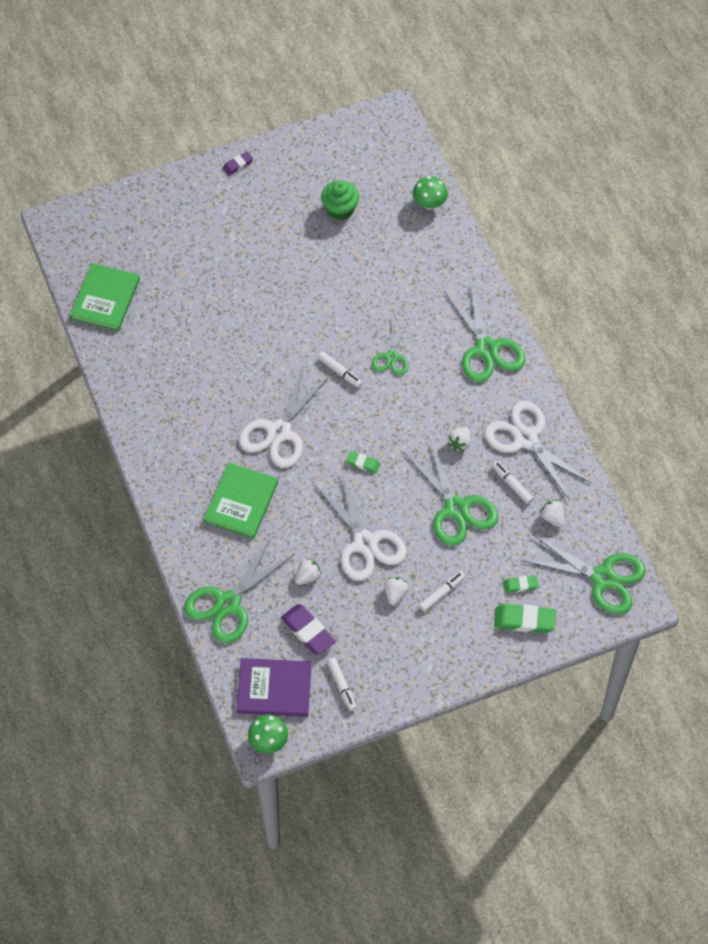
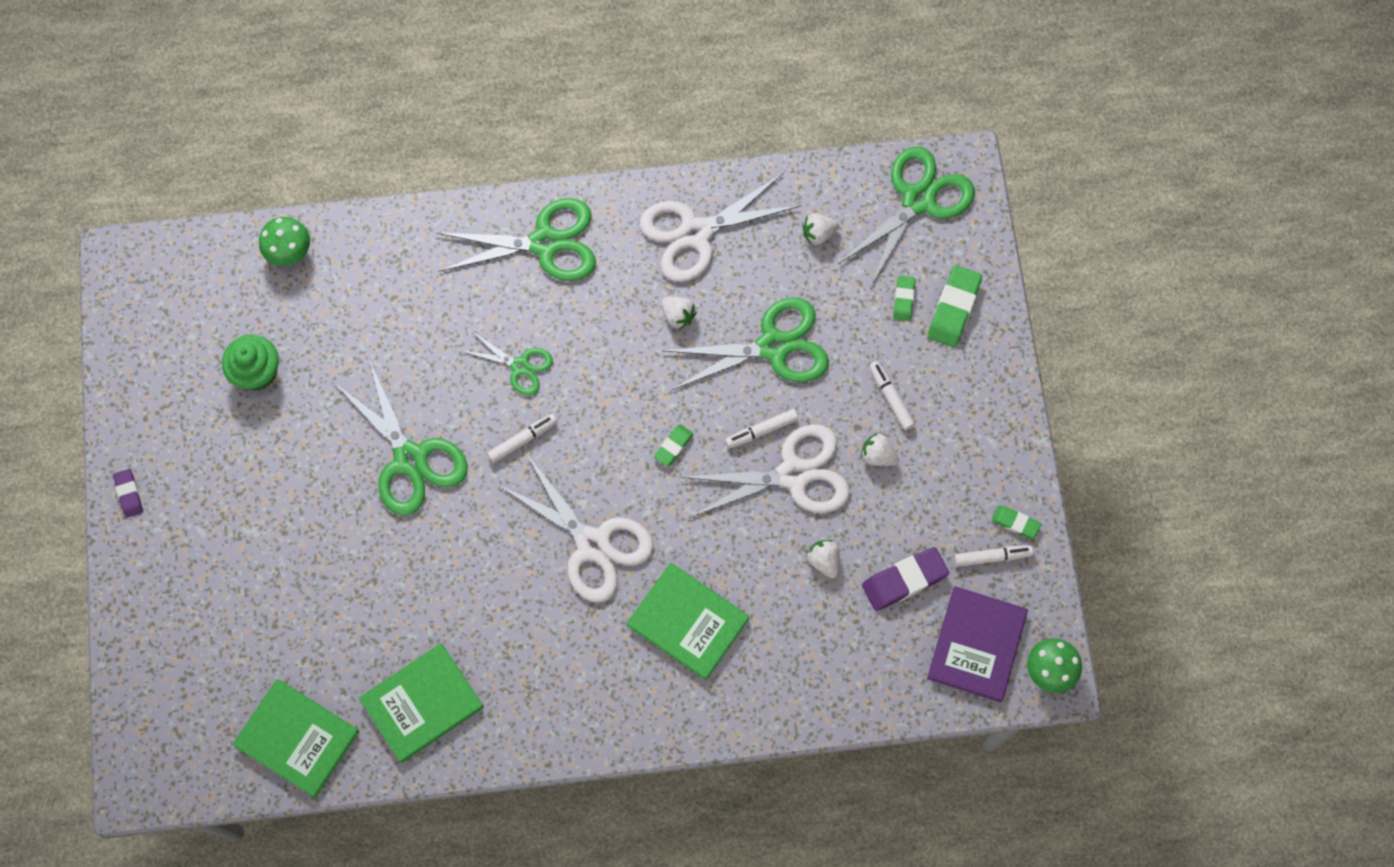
camera: 75 degrees left, 10 degrees up
(145, 361) = (422, 703): none -> green book
(228, 603) = (837, 676): green scissors -> green scissors (410, 459)
(372, 696) = (1015, 523): none -> green eraser
(512, 484) = (757, 269): white marker -> white marker (761, 431)

